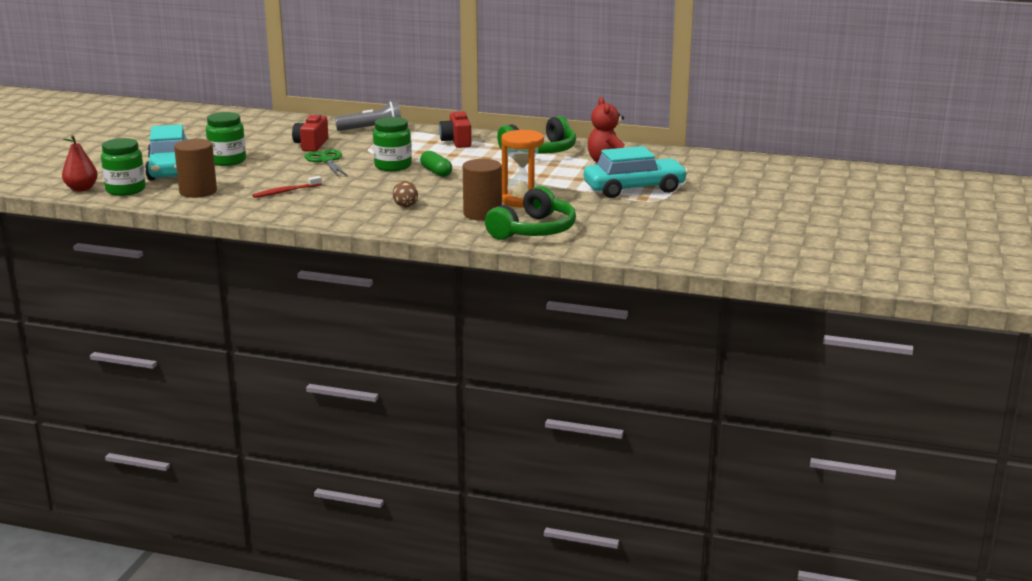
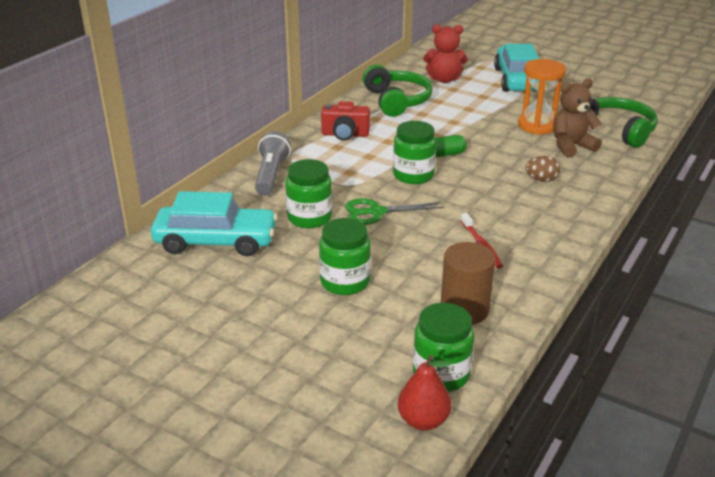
camera: 75 degrees left, 10 degrees up
(170, 169) = (361, 332): turquoise car -> turquoise car (216, 241)
(311, 145) = (309, 218): red camera -> green jar
(482, 214) = (571, 146): brown cylinder -> brown teddy bear

